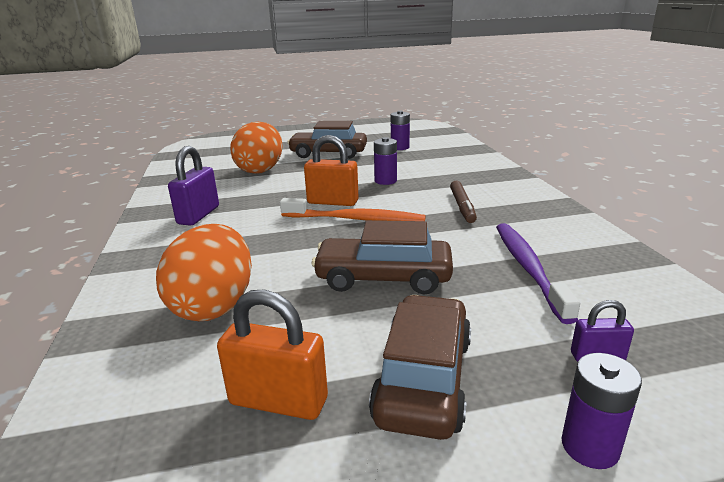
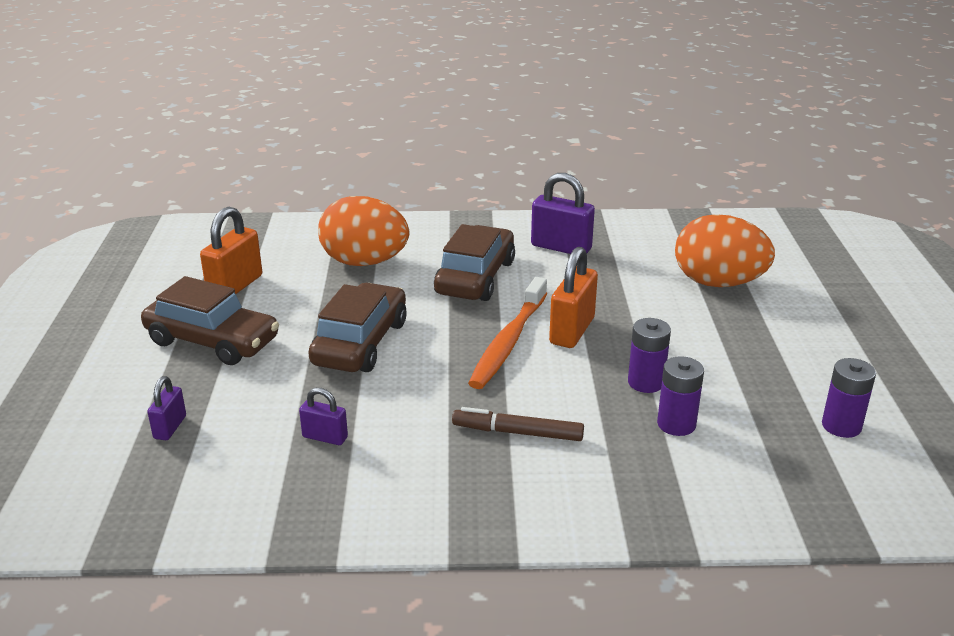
camera: 100 degrees right, 5 degrees up
(328, 154) = (801, 344): brown car -> brown car (475, 277)
(528, 268) = (325, 437): purple toothbrush -> purple padlock
(589, 446) = (104, 390): purple battery -> purple battery (676, 424)

